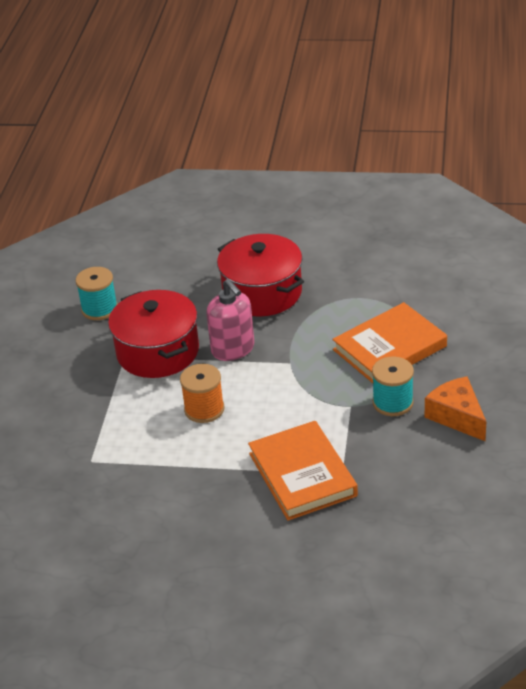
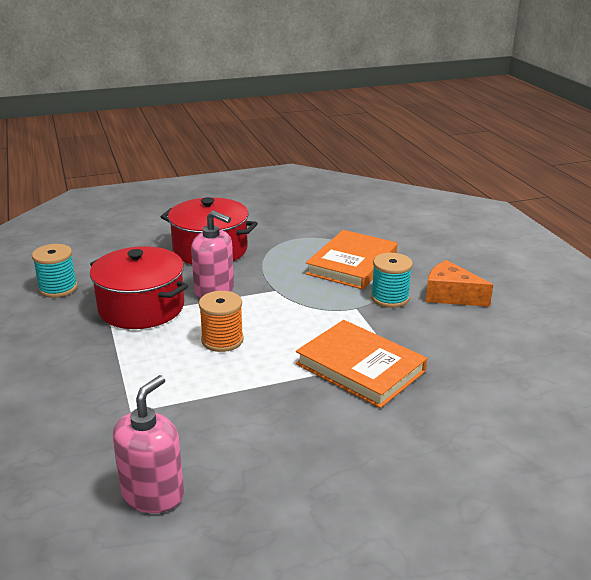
camera: 30 degrees left, 10 degrees down
(68, 538) = (153, 493): none -> pink soap dispenser

